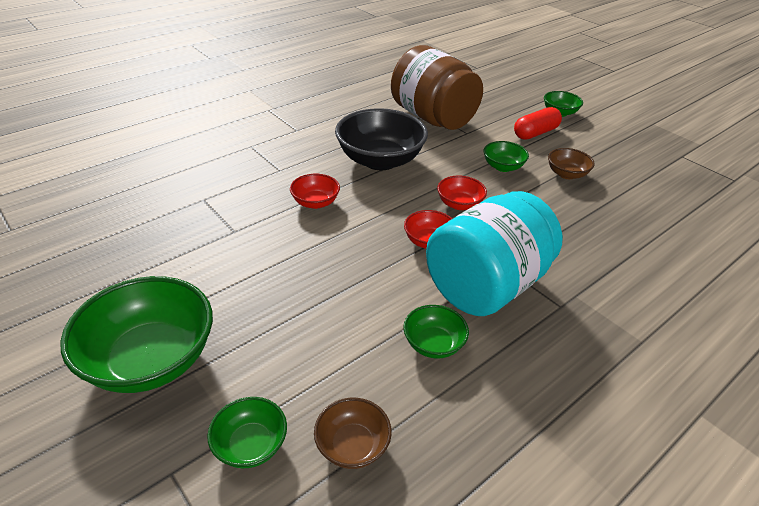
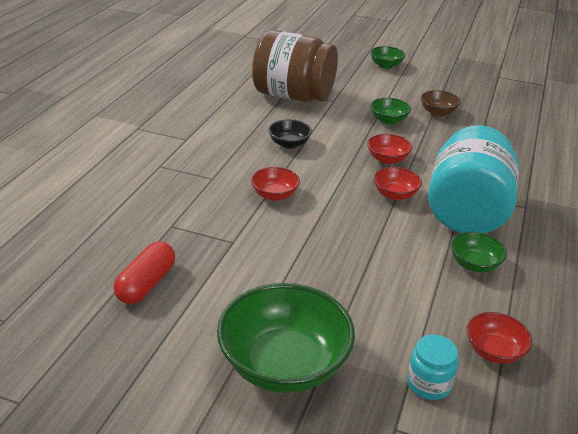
camera: 30 degrees left, 5 degrees down
(250, 445) = (429, 384): green bowl -> turquoise jar
(352, 445) = (494, 351): brown bowl -> red bowl
(380, 160) = (289, 144): black bowl -> black bowl, size x0.49
(535, 133) = (385, 87): red capsule -> red capsule (147, 284)

